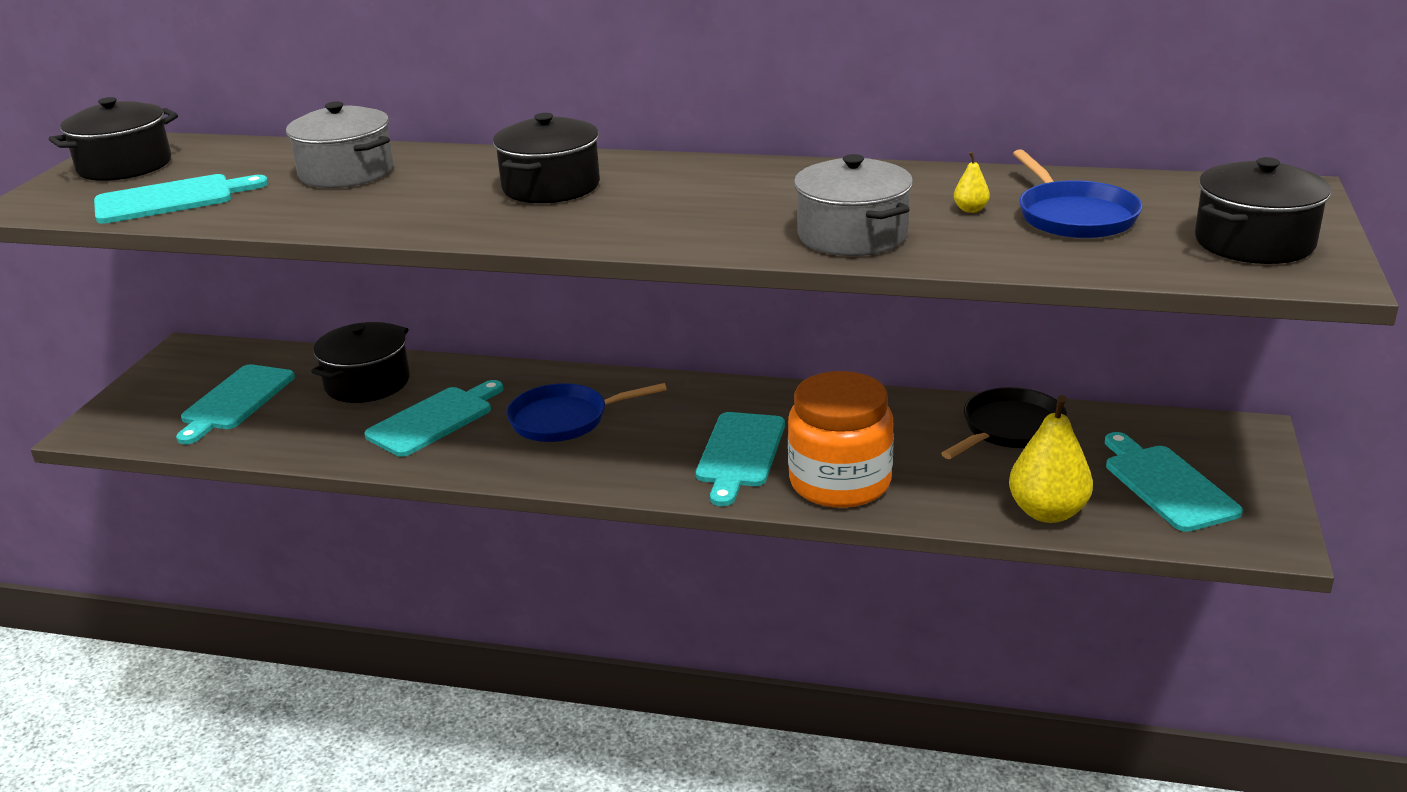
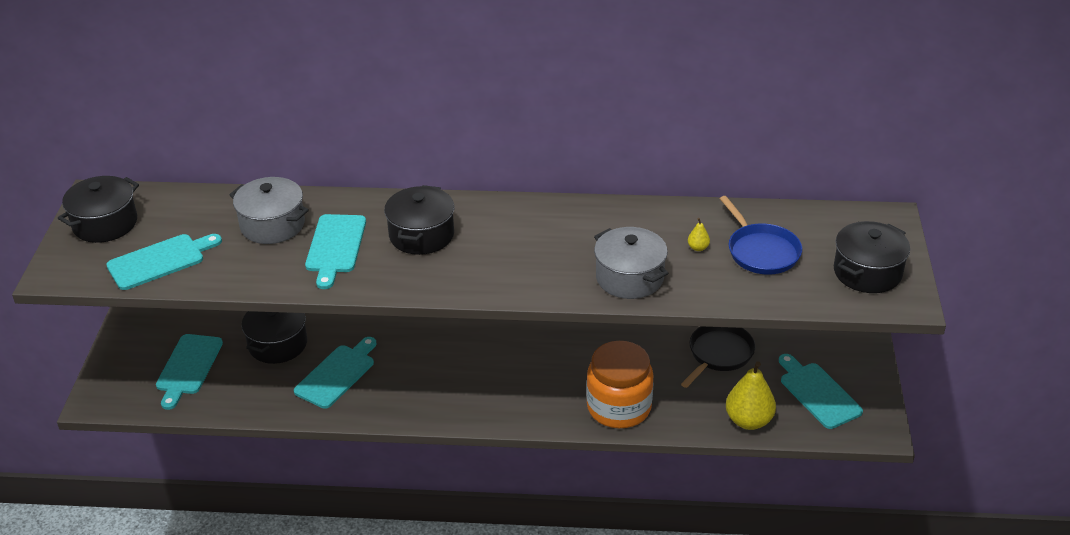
camera: 10 degrees left, 10 degrees up
(564, 419) = (426, 367): blue pan -> none
(740, 454) = (550, 388): turquoise cutting board -> turquoise cutting board (335, 247)

